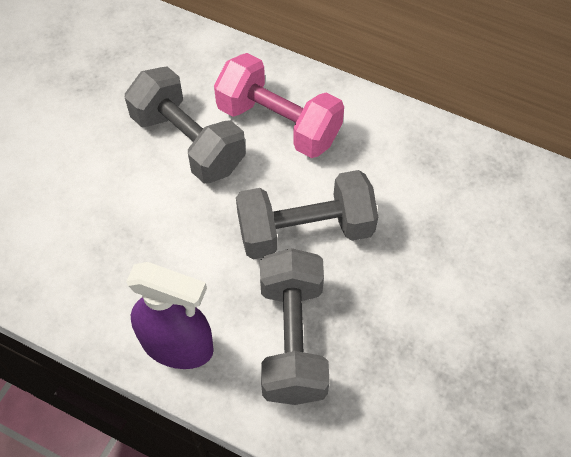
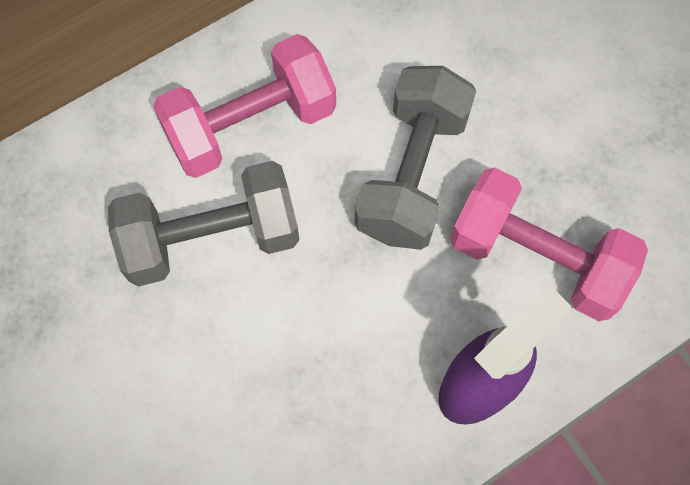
camera: 60 degrees left, 10 degrees up
(293, 339) = (537, 258): grey dumbbell -> pink dumbbell

